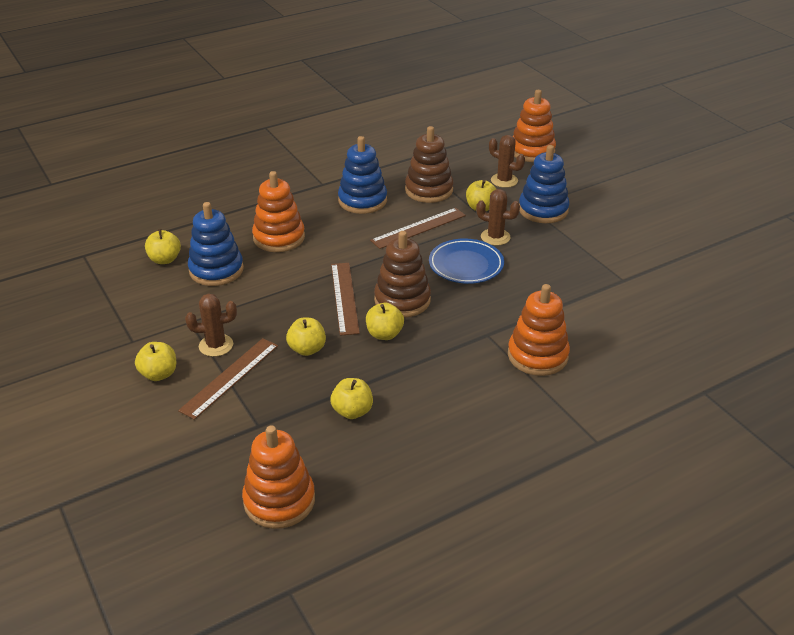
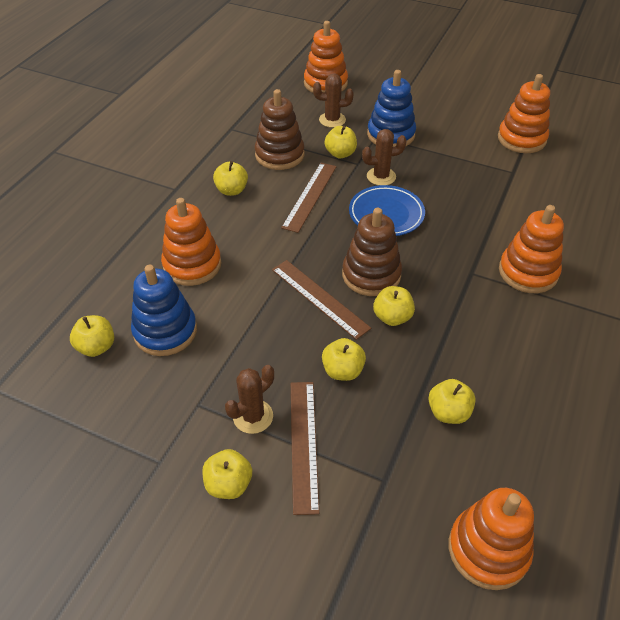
camera: 35 degrees left, 10 degrees up
(362, 201) = (231, 190): blue stacking toy -> yellow apple
(667, 258) = (521, 139): none -> orange stacking toy

